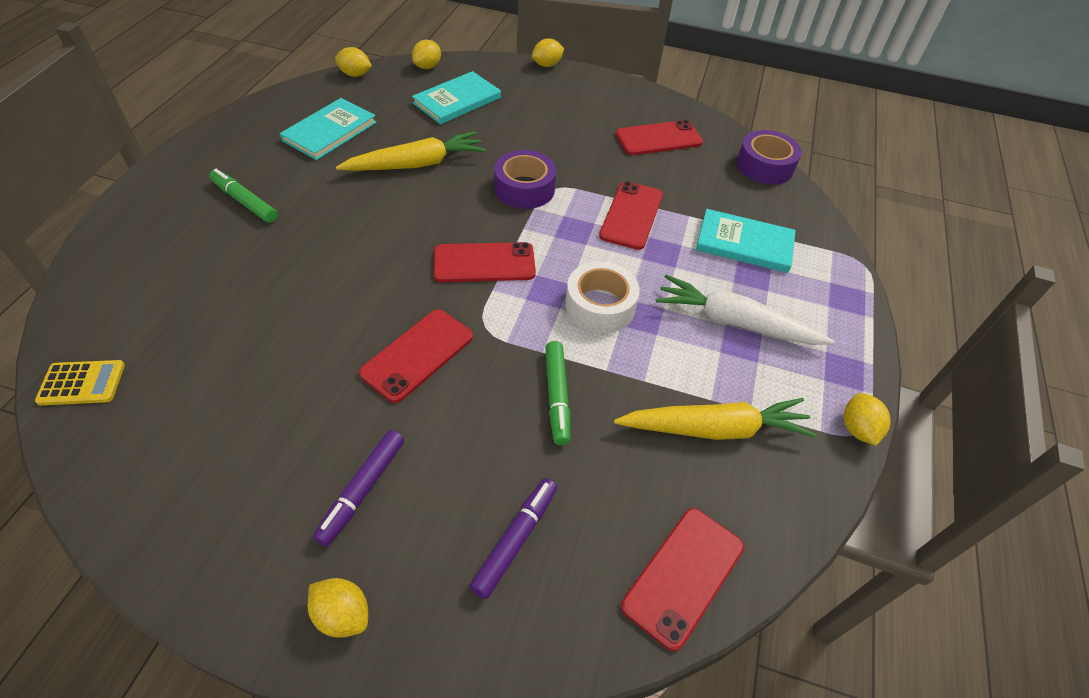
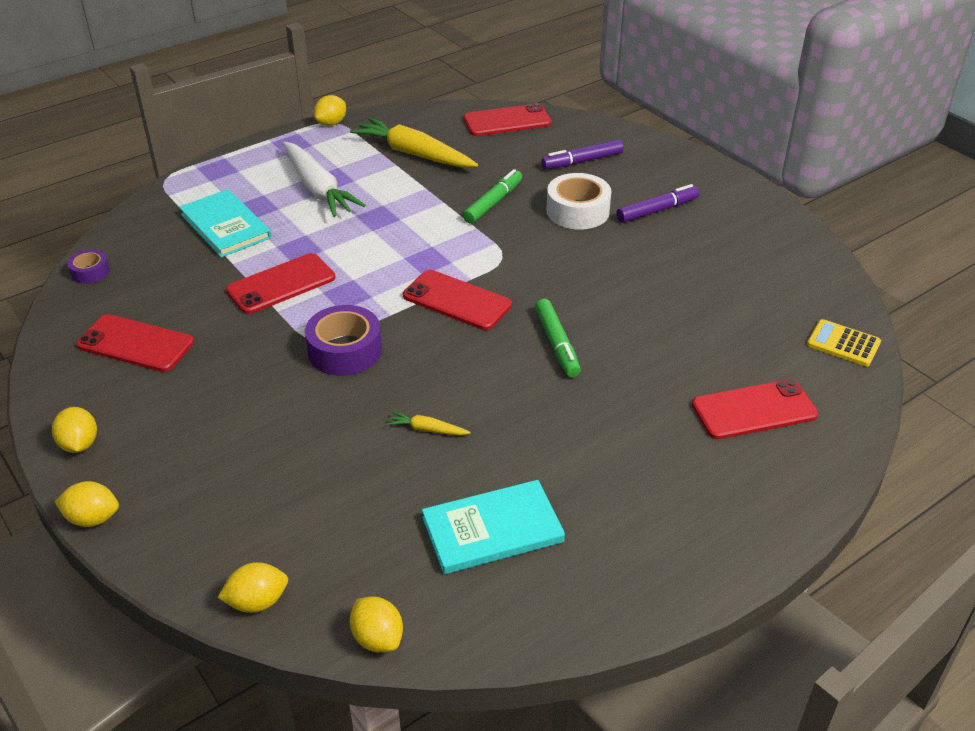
camera: 140 degrees left, 10 degrees down
(245, 201) = (649, 464): green marker -> green marker (557, 344)
(342, 615) = (696, 172): yellow lemon -> yellow lemon (79, 444)
(416, 164) = (427, 429): yellow carrot -> yellow carrot, size x0.43
(417, 355) = (569, 261): red phone -> red phone (754, 410)
(457, 100) = (286, 508): turquoise book -> none
(600, 306) = (400, 235): white tape -> white tape (577, 211)
(764, 166) = (90, 272): purple tape -> purple tape, size x0.55

